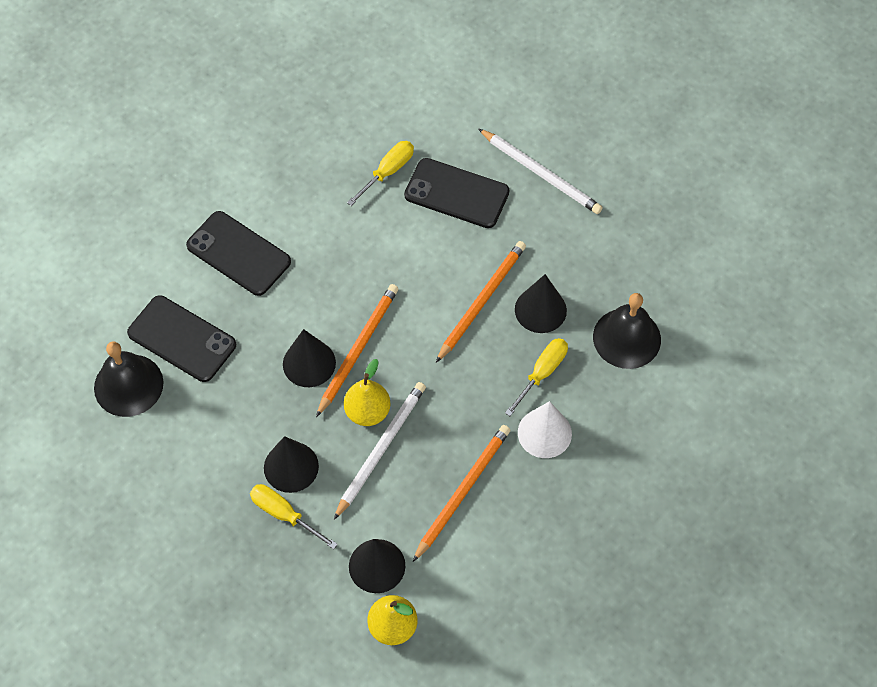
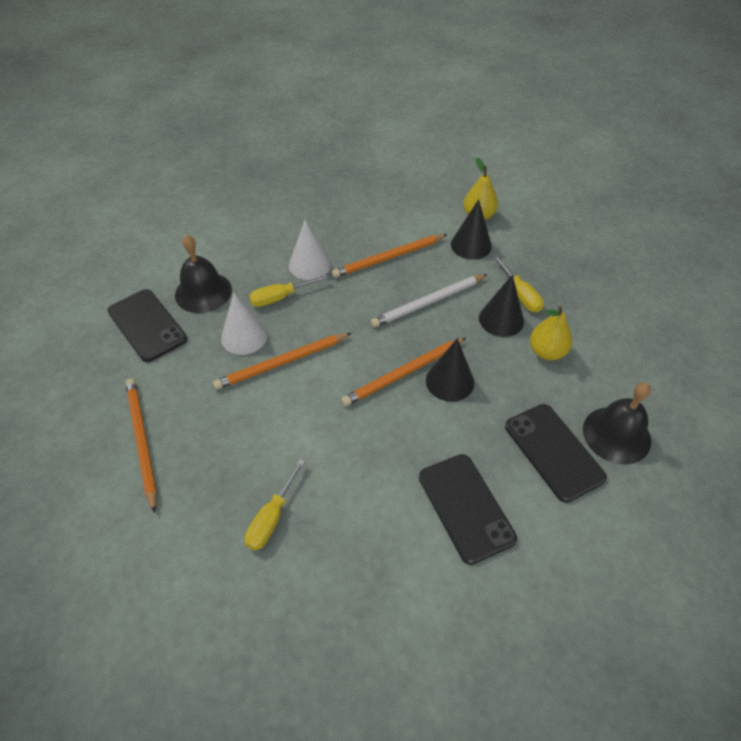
camera: 150 degrees left, 10 degrees down
(367, 412) = (423, 328): yellow pear -> yellow pear (546, 352)
(388, 171) = (271, 518): yellow screwdriver -> yellow screwdriver turned 45 degrees counterclockwise
(456, 193) = (228, 461): black phone -> black phone (147, 325)
(540, 310) = (244, 336): black cone -> white cone
(541, 174) = (142, 441): white pencil -> orange pencil

